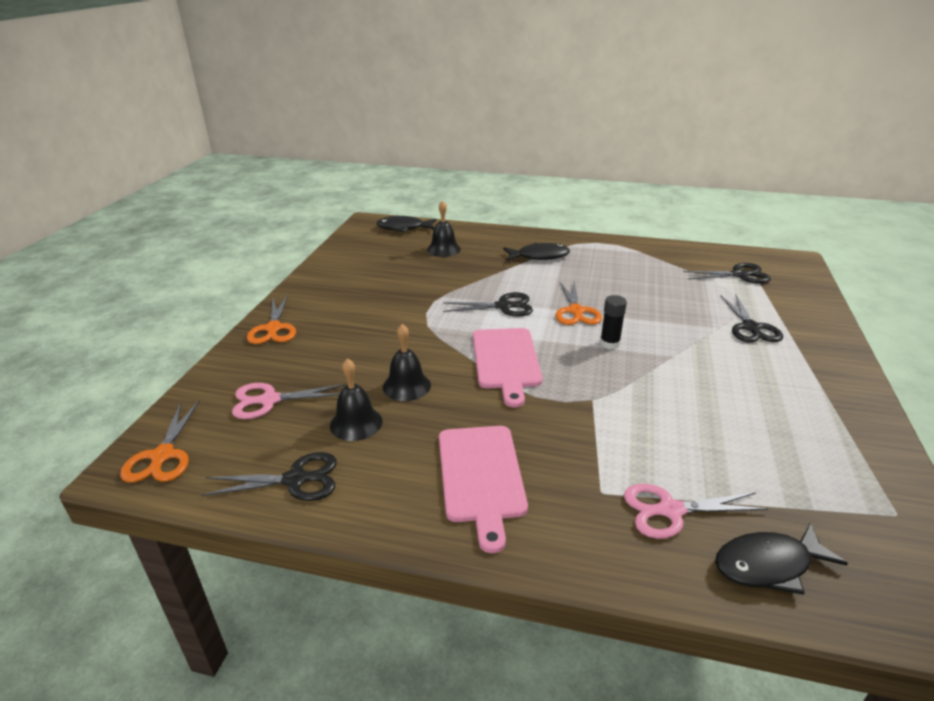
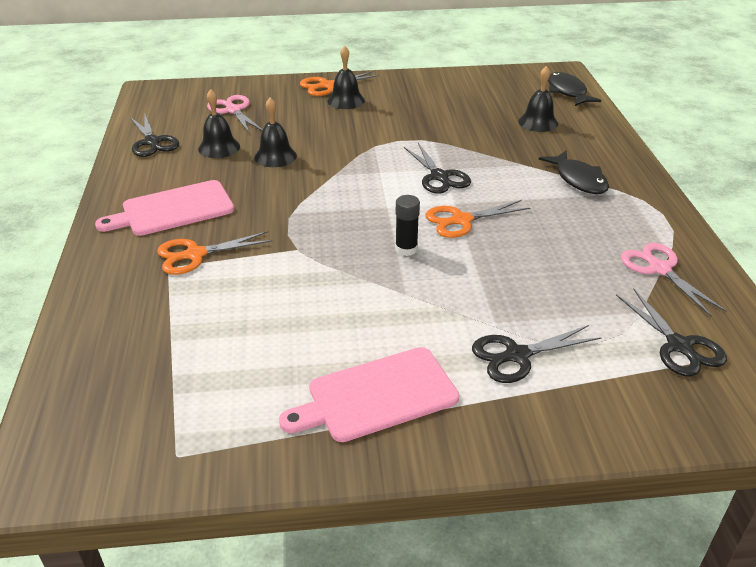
camera: 70 degrees right, 5 degrees up
(162, 456) = (163, 96): orange scissors -> orange scissors (195, 255)
(320, 324) = (346, 100): none -> black bell
(506, 361) = (337, 194): pink cutting board -> pink cutting board (376, 395)
(670, 511) = (153, 304): pink scissors -> pink scissors (659, 269)
(768, 565) = (98, 361): black fish -> none

